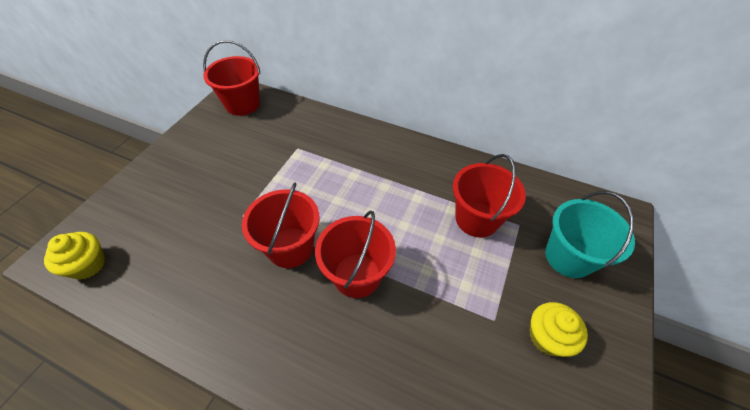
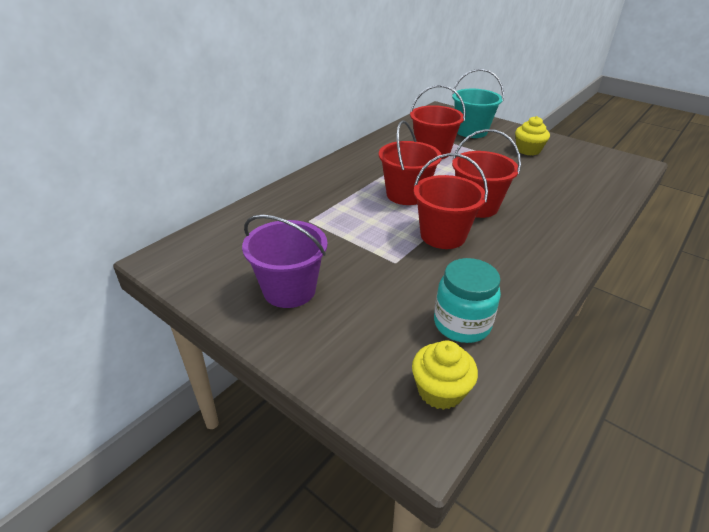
camera: 75 degrees left, 15 degrees down
(157, 273) = (462, 324): none -> turquoise jar
(203, 159) = (289, 290): none -> purple bucket
(242, 104) = (197, 254): red bucket -> red bucket (406, 194)

